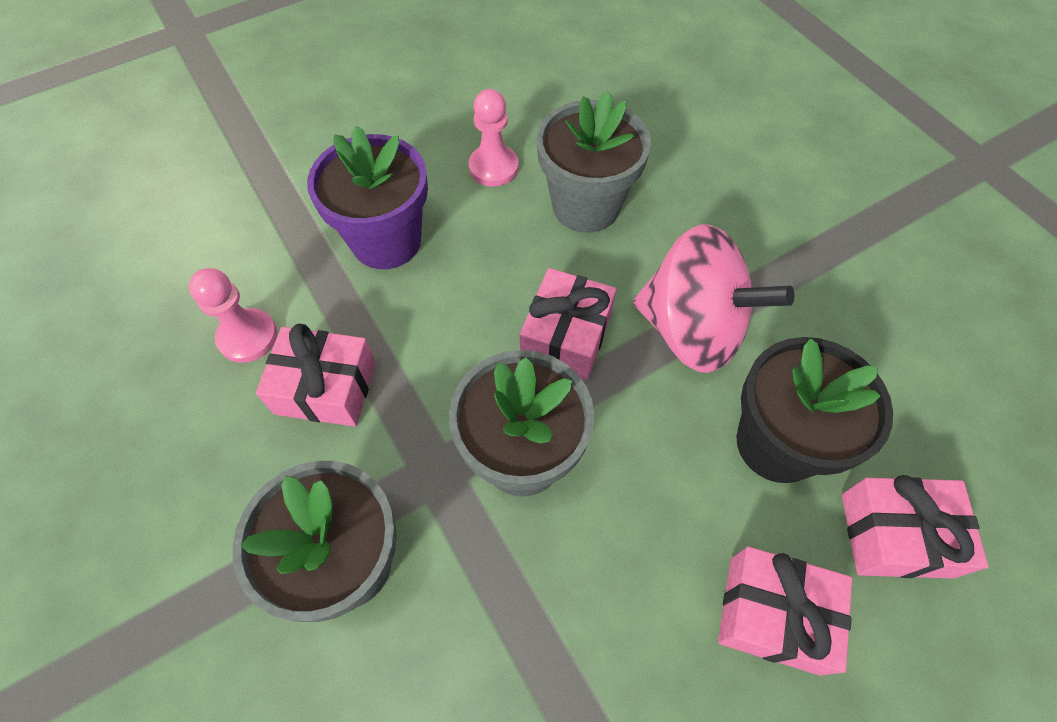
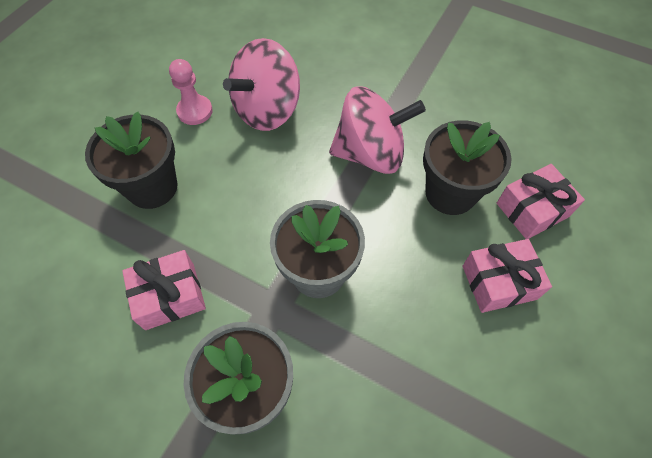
camera: 30 degrees left, 0 degrees up
(248, 337) = (94, 292): pink pawn -> none
(386, 241) = (152, 187): purple flower pot -> black flower pot
(566, 336) = (302, 191): pink gift -> none
(586, 206) = (267, 110): grey flower pot -> pink spinning top

